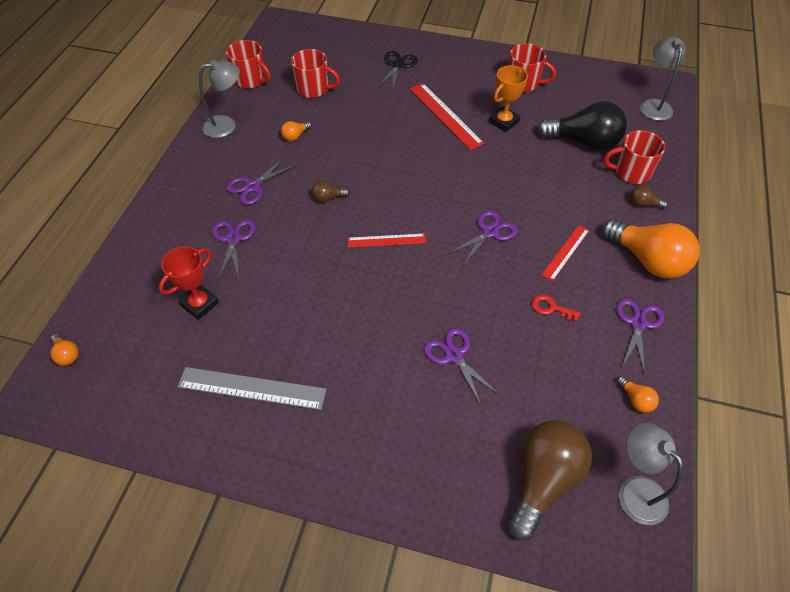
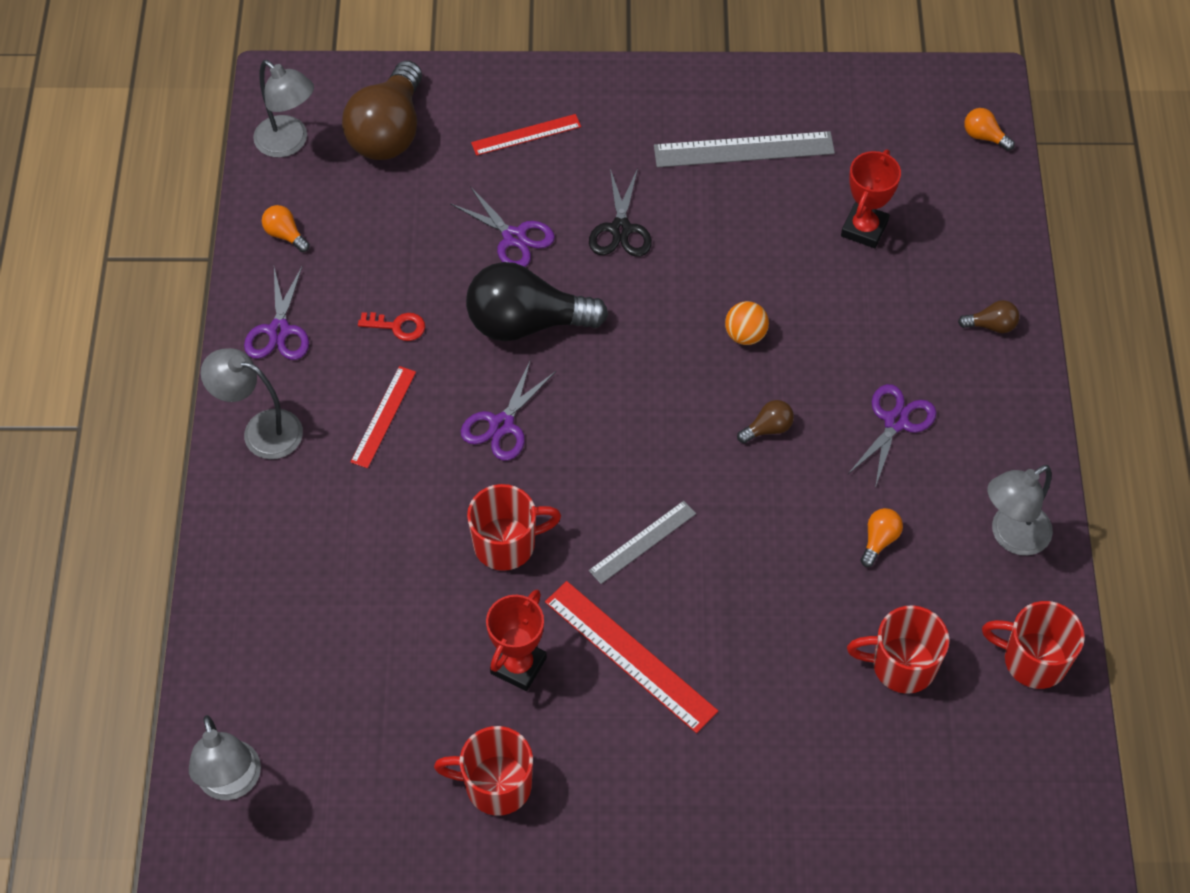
camera: 165 degrees right, 5 degrees up
(233, 239) = (873, 327): purple scissors -> none
(316, 252) = (745, 335): none -> orange ball
(386, 240) = (652, 376): red ruler -> red ruler (526, 135)
(398, 65) = (764, 776): black scissors -> black scissors (620, 229)
(422, 159) = (642, 542): none -> grey ruler
(504, 122) = (518, 665): orange trophy -> red trophy
(584, 142) = (366, 650): black light bulb -> black light bulb (526, 323)
(631, 172) = (282, 597): red mug -> red mug (506, 544)
(643, 204) = (263, 534): brown light bulb -> brown light bulb (991, 325)
(648, 260) = (261, 430): orange light bulb -> grey lamp

